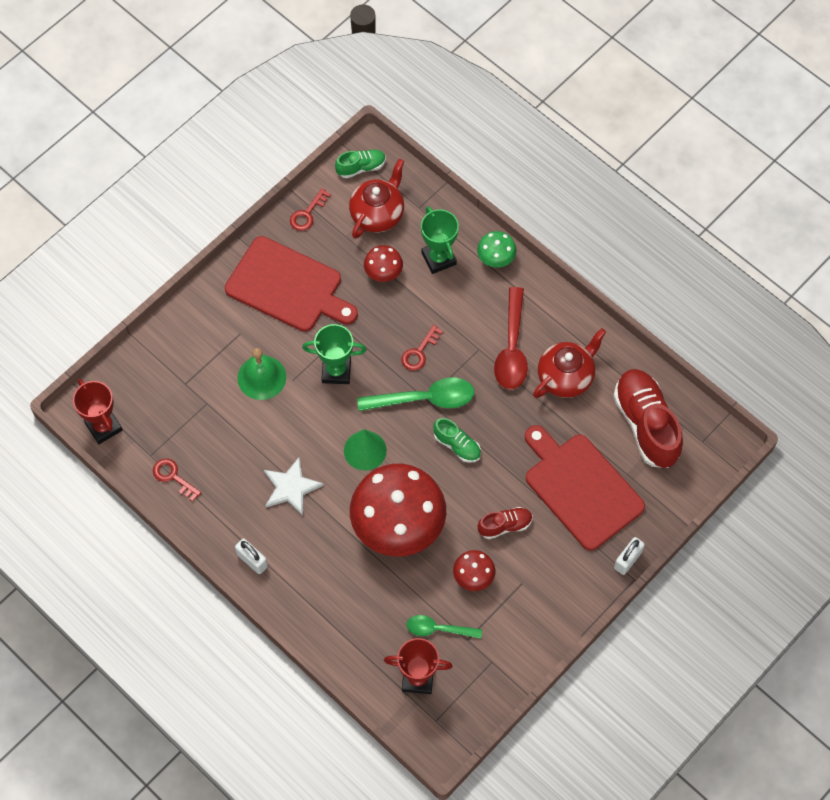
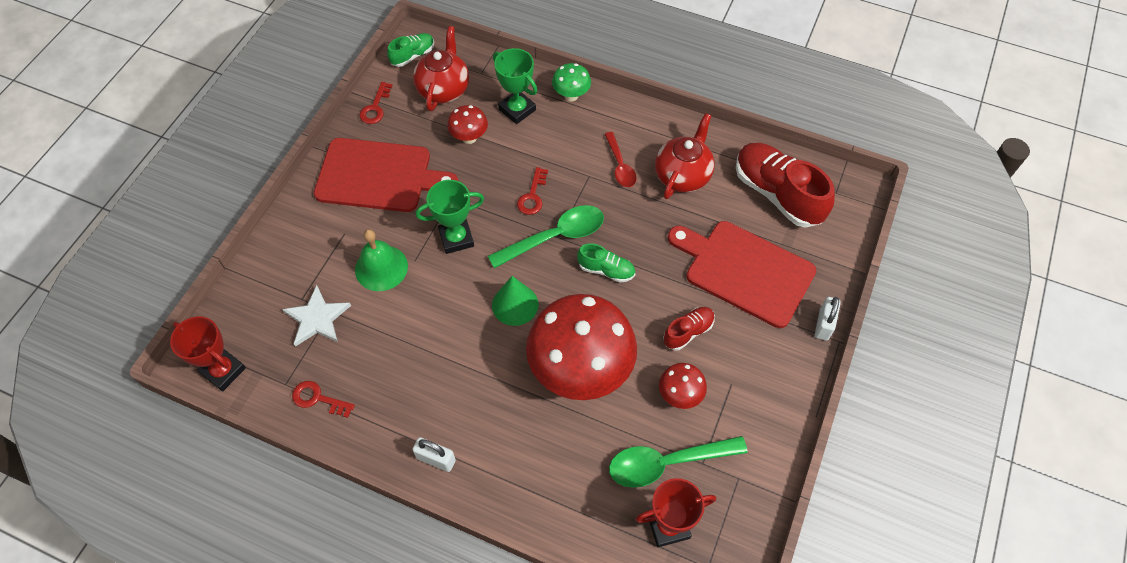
camera: 20 degrees left, 5 degrees down
(291, 487) = (451, 367): white star -> white star (317, 318)
(438, 629) = (666, 463): green spoon -> green spoon, size x1.63
(512, 348) = (620, 166): red spoon -> red spoon, size x0.61

